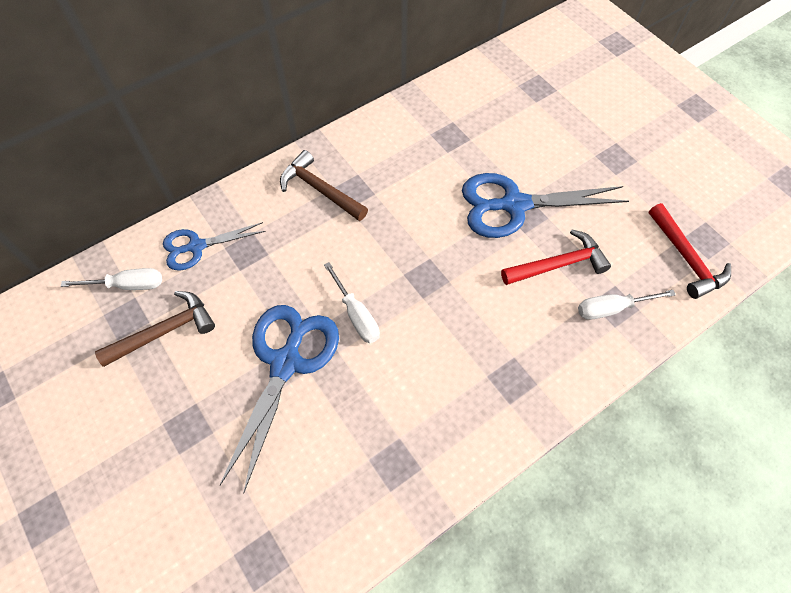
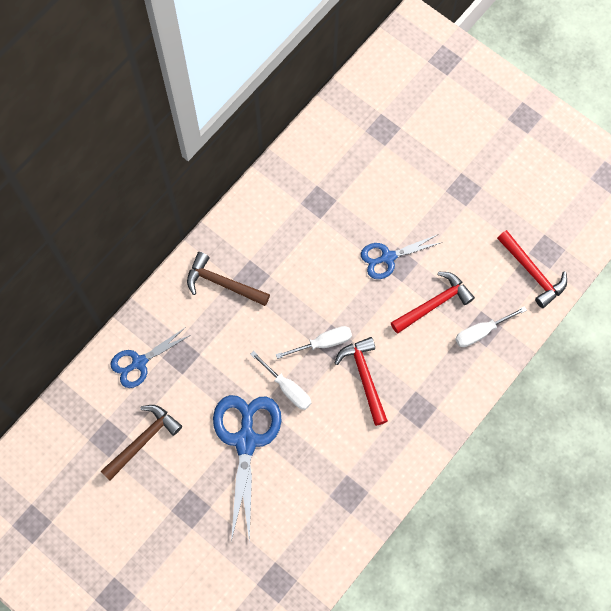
camera: 15 degrees left, 10 degrees up
(127, 285) = (97, 410): white screwdriver -> white screwdriver (323, 343)
(454, 326) = (364, 377): none -> red hammer
(514, 205) = (388, 257): blue scissors -> blue scissors, size x0.59

